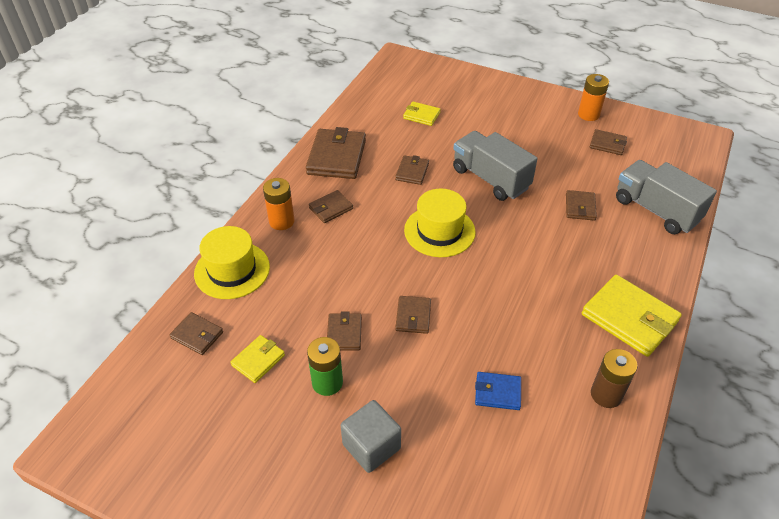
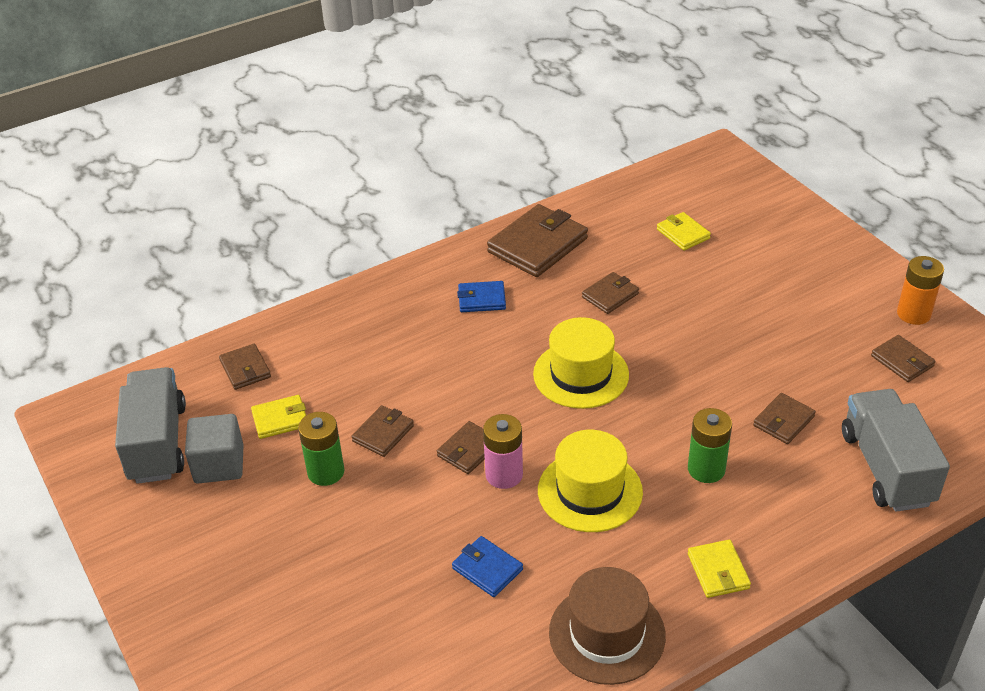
camera: 35 degrees right, 5 degrees down
(232, 270) = (328, 321): yellow hat -> yellow hat (590, 491)
(281, 221) = (418, 292): orange battery -> none
(331, 208) = (481, 299): brown wallet -> blue wallet
(371, 446) = (315, 552): grey cube -> grey cube (219, 464)
(451, 322) = (504, 475): none -> pink battery
(490, 179) = (699, 341): grey truck -> grey truck (157, 443)
(566, 257) = (706, 469): none -> green battery
(606, 394) = (607, 634): brown battery -> brown hat
(629, 318) = (718, 571): yellow wallet -> yellow wallet, size x0.53

